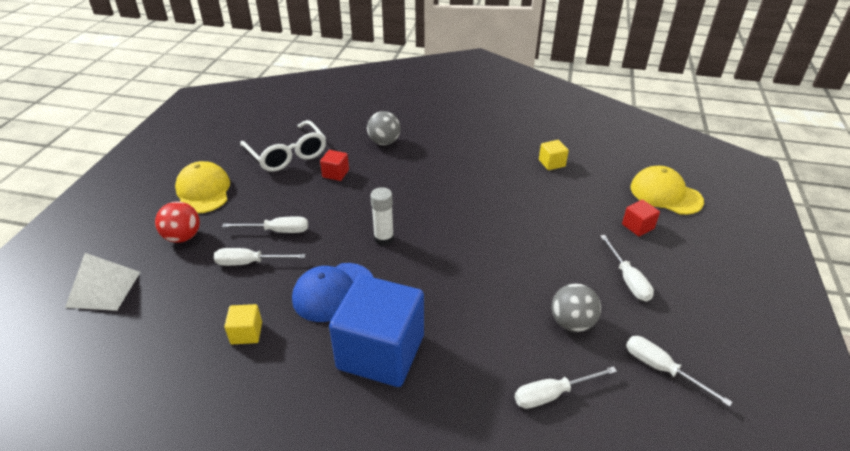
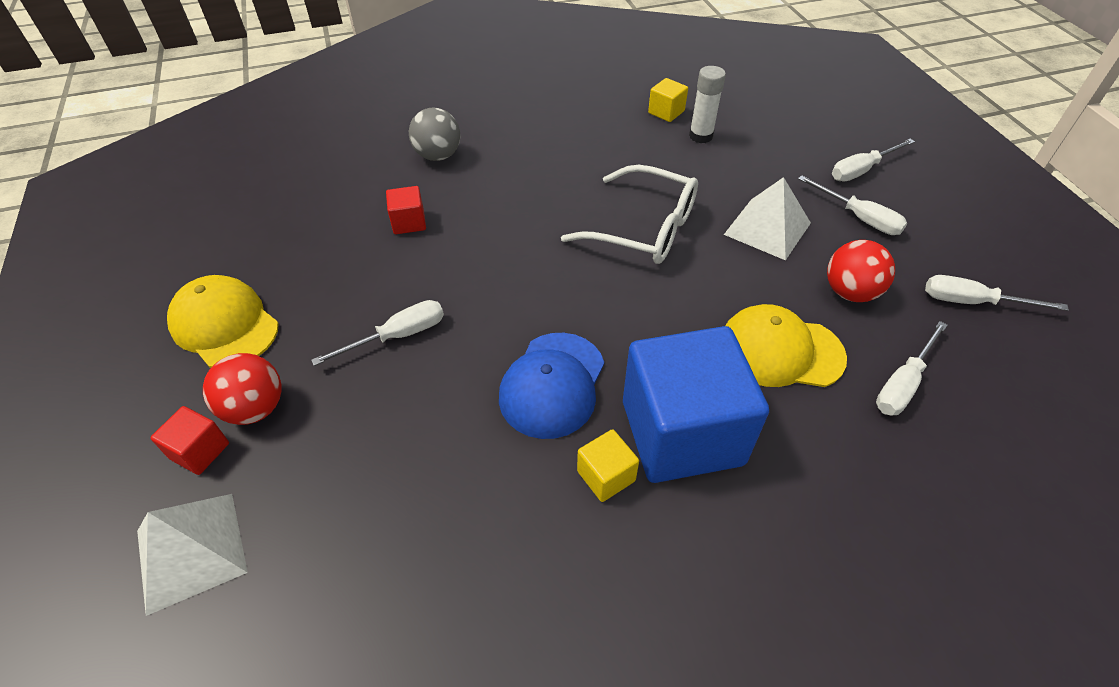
camera: 30 degrees left, 10 degrees up
(246, 333) = (486, 500): yellow cube -> yellow cube (606, 476)
(250, 263) = (398, 399): white screwdriver -> white screwdriver (861, 170)
(287, 155) = (312, 221): white glasses -> white glasses (644, 228)
(384, 238) = (553, 284): white glue stick -> white glue stick (700, 136)
(552, 260) = (767, 228): none -> white pyramid
(572, 323) = (850, 292): grey ball -> red ball
(637, 226) = (817, 154): red cube -> red cube (200, 451)
(665, 194) = (811, 106): yellow cap -> yellow cap (780, 351)

